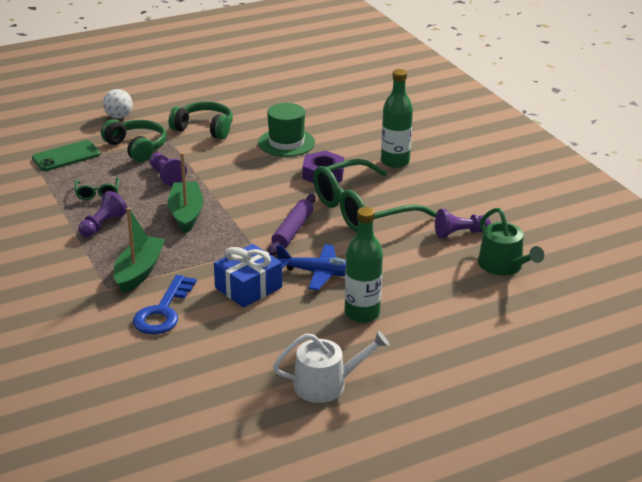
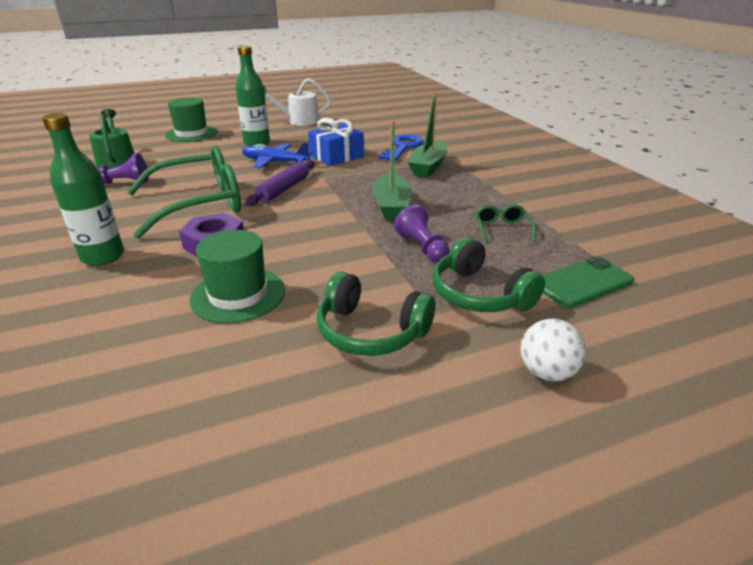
camera: 175 degrees left, 0 degrees up
(103, 225) = (478, 199): purple pawn -> none
(469, 334) = (191, 134): none -> green hat

